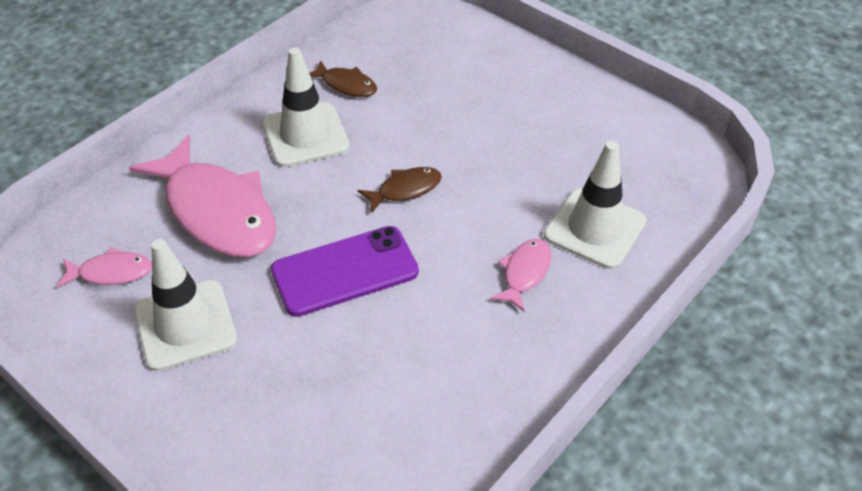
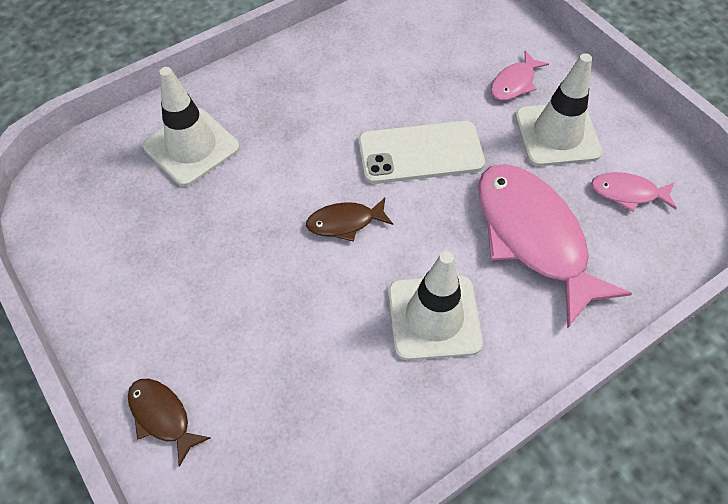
camera: 165 degrees left, 10 degrees up
(345, 271) = (420, 153): purple phone -> white phone
(346, 85) = (372, 390): brown fish -> brown fish (162, 416)
(524, 273) = (271, 121): pink fish -> pink fish (514, 83)

